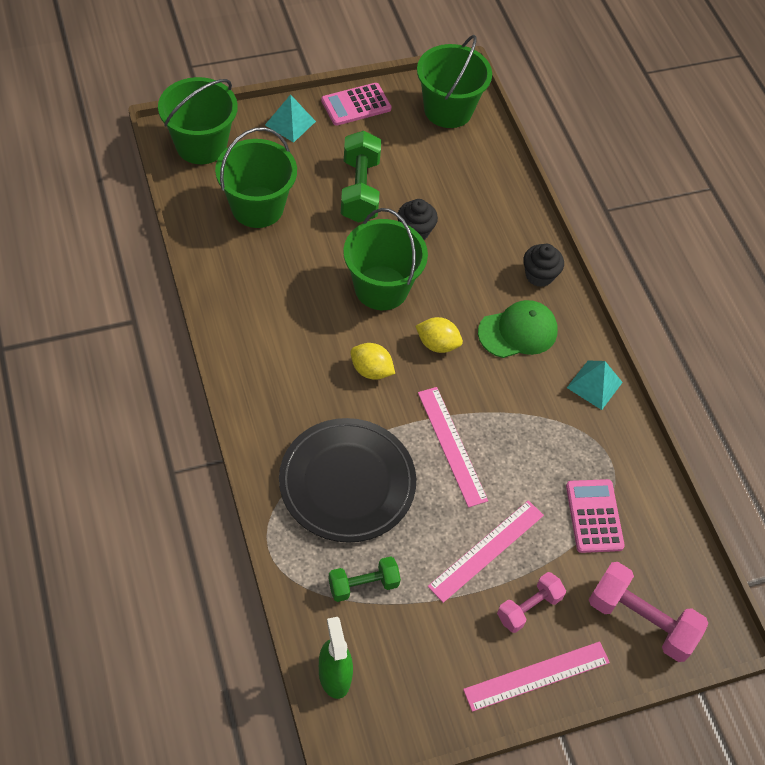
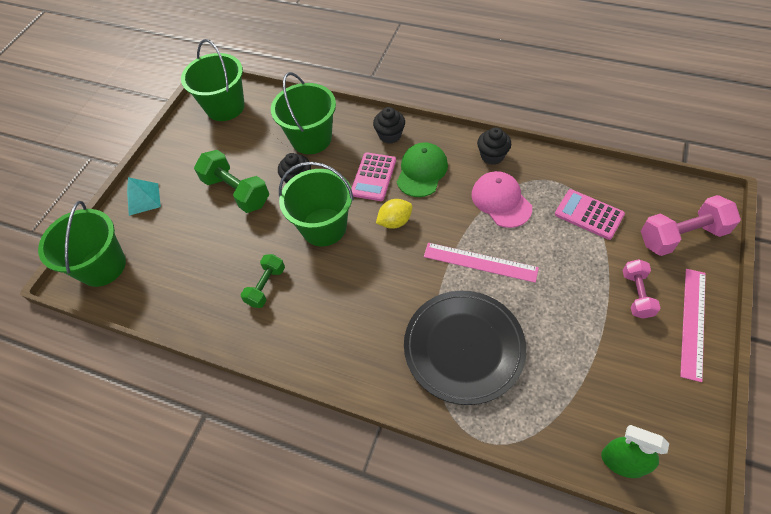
camera: 40 degrees left, 0 degrees up
(257, 207) = (190, 262): green bucket -> green bucket (311, 138)
(356, 105) = (169, 152): pink calculator -> pink calculator (373, 177)
(363, 585) = (556, 391): green dumbbell -> green dumbbell (266, 286)
(371, 370) = (383, 274): yellow lemon -> none
(486, 550) = (576, 292): pink ruler -> none
(542, 424) = (501, 201): none -> pink cap
(594, 385) = (492, 156): turquoise pyramid -> black cupcake

